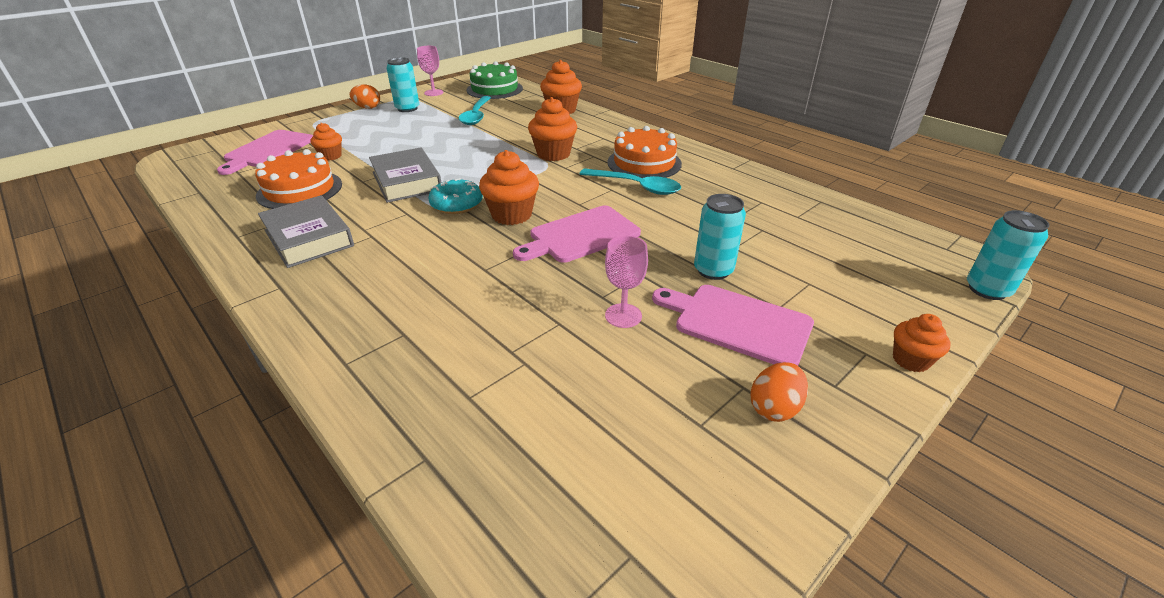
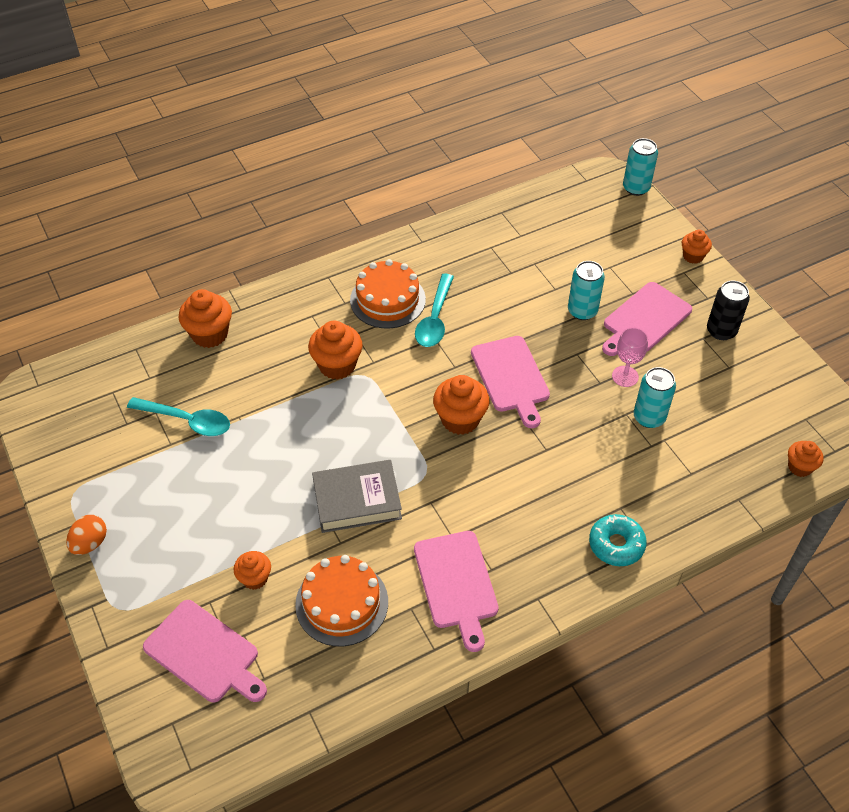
camera: 75 degrees left, 15 degrees up
(308, 238) = (456, 584): grey book -> pink cutting board
(407, 108) = (120, 495): turquoise can -> turquoise can (649, 417)
(433, 93) = (67, 461): pink goblet -> none
(457, 204) = (425, 460): turquoise donut -> turquoise donut (616, 544)
(494, 89) = (92, 390): green cake -> none
(507, 551) = (799, 467): none -> orange cupcake
(636, 186) = (435, 319): turquoise spoon -> turquoise spoon turned 150 degrees clockwise
(774, 408) = (721, 331): orange egg -> black can

